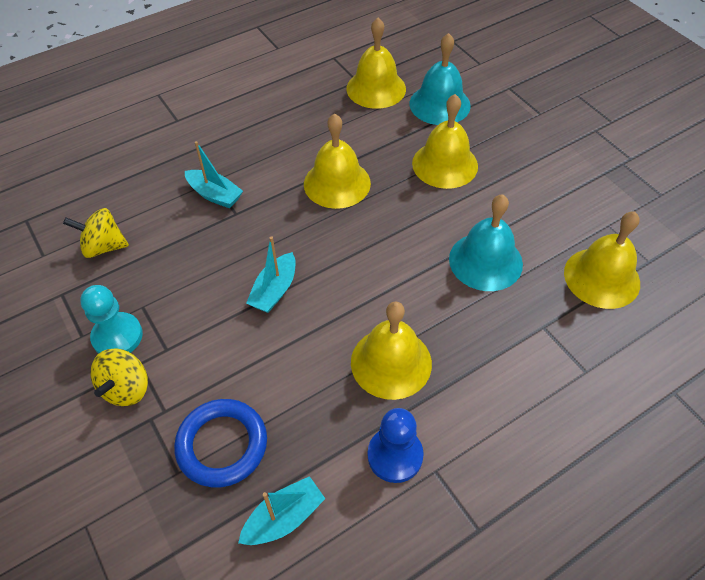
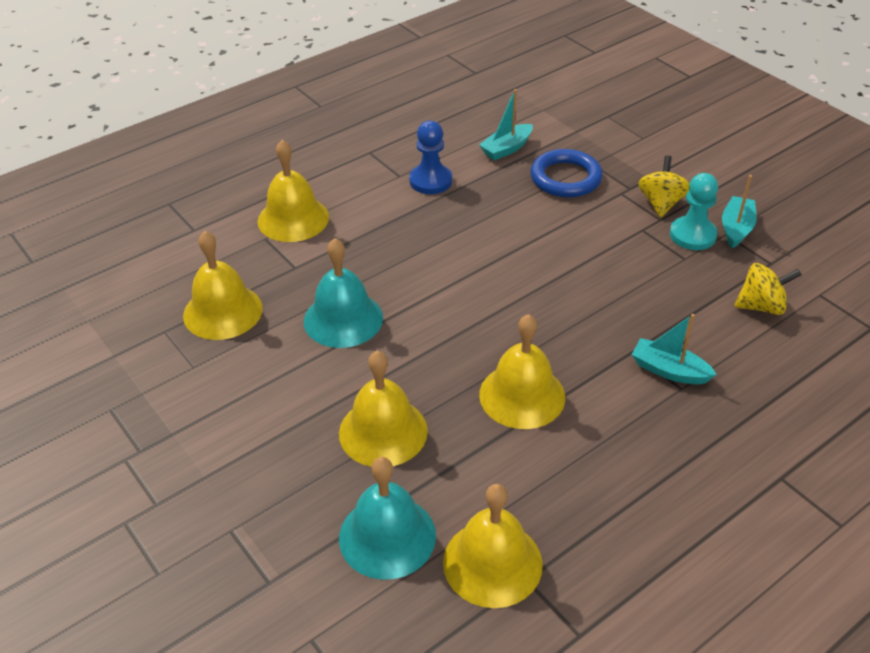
camera: 175 degrees right, 10 degrees down
(274, 290) = (560, 279): turquoise boat -> turquoise boat (736, 228)
(391, 362) = (438, 233): yellow bell -> yellow bell (293, 219)

